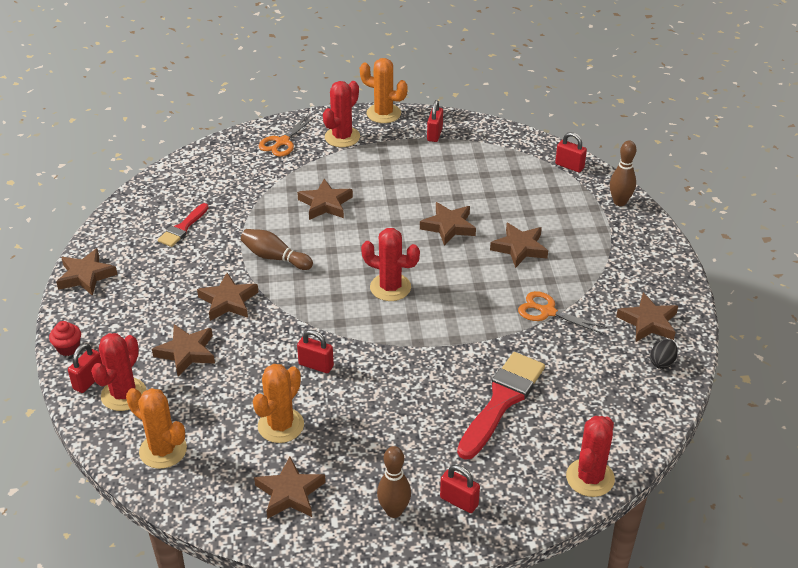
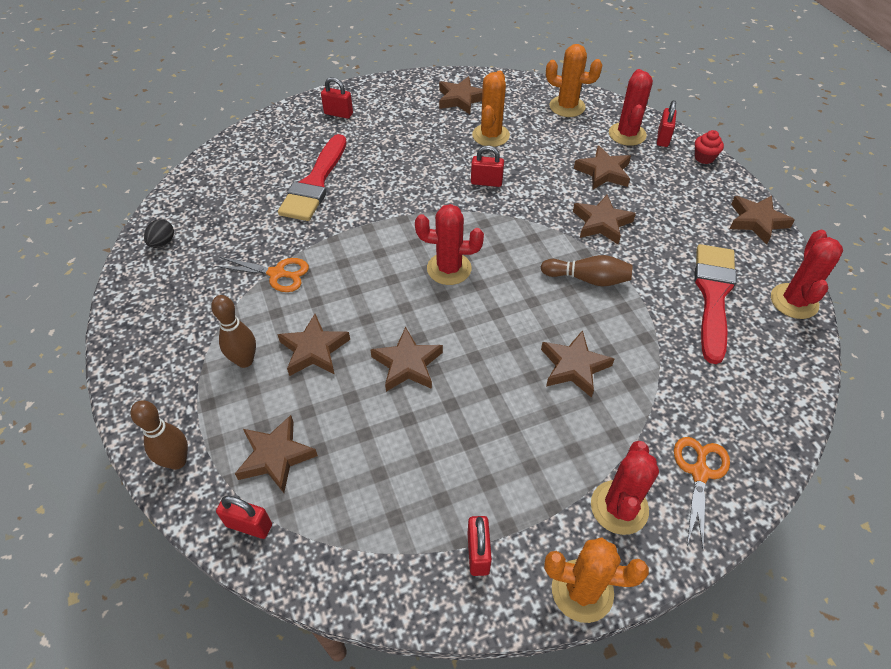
camera: 165 degrees right, 10 degrees up
(182, 228) = (713, 295): red brush -> red brush, size x1.78
(394, 511) = (383, 101): brown bowling pin -> brown bowling pin (245, 361)
(590, 478) = (240, 143): red cactus -> red cactus (794, 301)
(648, 322) = (168, 282): brown star -> brown star (276, 456)

